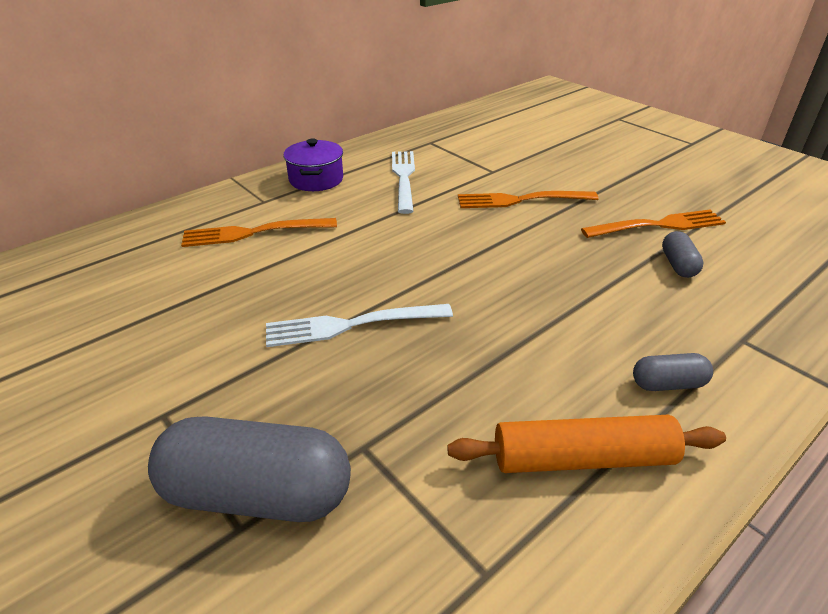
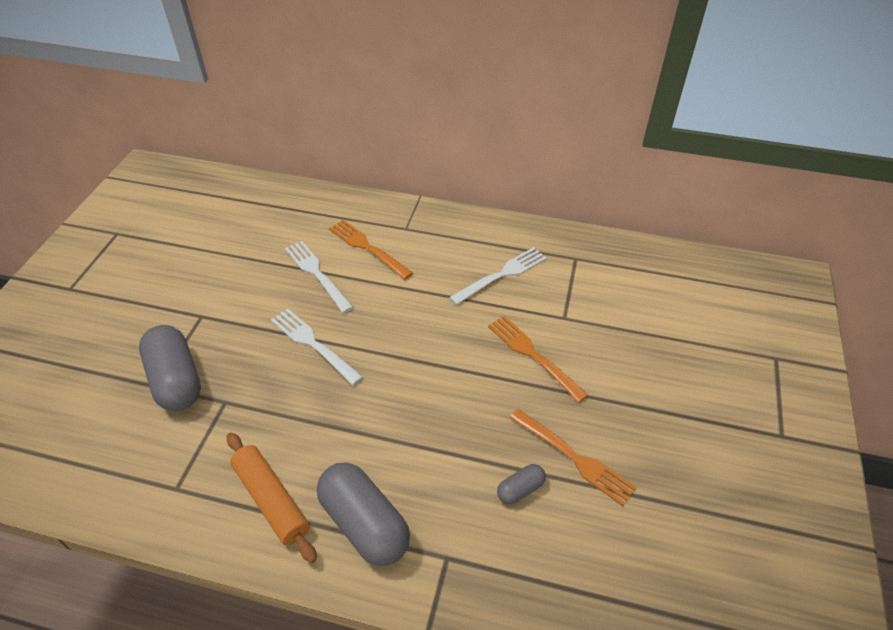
camera: 55 degrees right, 10 degrees up
(240, 281) = (317, 274): none -> white fork
(316, 179) = (455, 234): purple pot -> none
(668, 384) = (365, 523): grey capsule -> grey capsule, size x2.08

